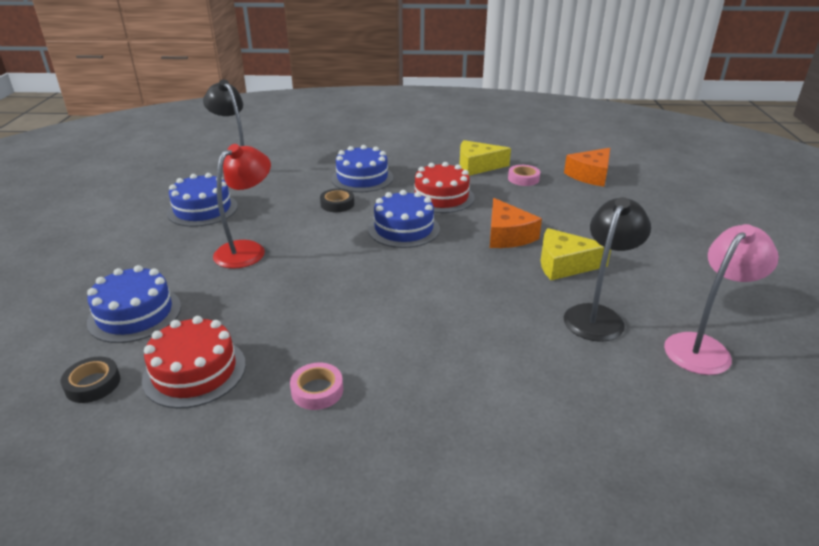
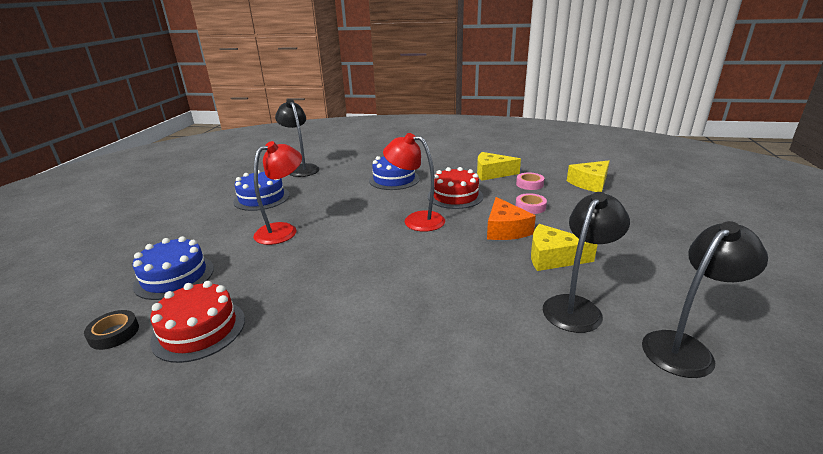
camera: 10 degrees right, 5 degrees down
(317, 390) = (295, 357): pink tape -> pink tape (530, 207)
(337, 204) = (367, 198): black tape -> none
(404, 229) = (416, 220): blue cake -> red lamp
(590, 175) = (590, 183): orange cheese -> yellow cheese
(704, 347) = (685, 347): pink lamp -> black lamp

